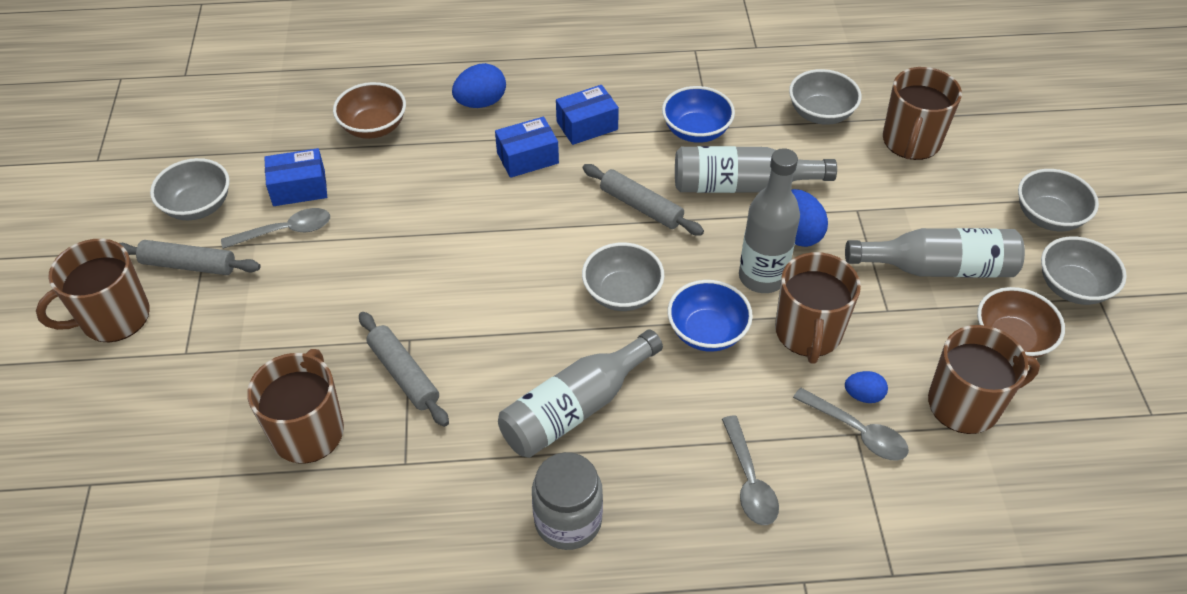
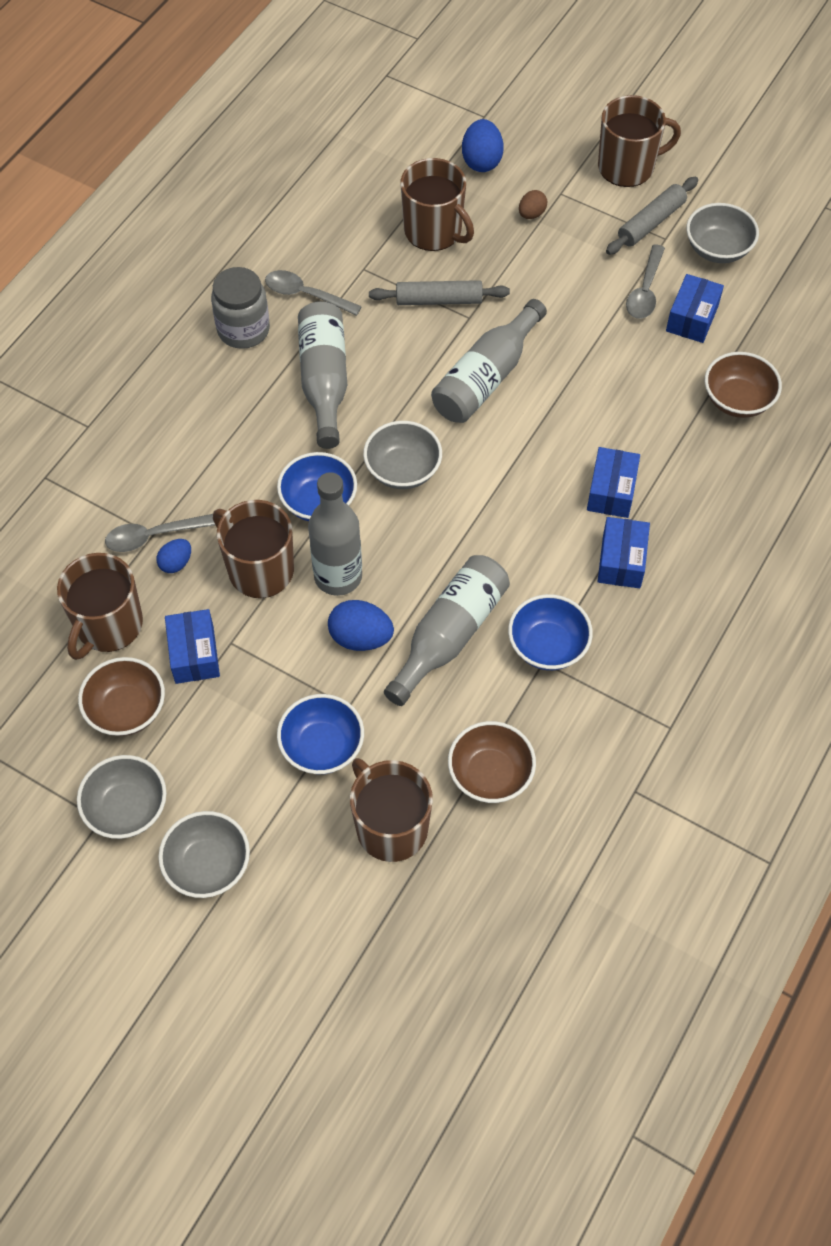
camera: 125 degrees right, 10 degrees up
(113, 317) = (627, 167): brown mug -> brown mug turned 75 degrees clockwise
(231, 361) = (531, 214): none -> brown egg
(481, 103) = (715, 495): blue egg -> blue egg (481, 161)
(641, 207) = (485, 540): grey rolling pin -> none
(749, 480) = (179, 444): grey spoon -> grey spoon (306, 295)
(820, 113) = (490, 774): grey bowl -> brown bowl
(901, 206) = (322, 746): none -> blue bowl
(922, 327) = (194, 654): none -> blue box
(938, 268) = (236, 717): grey bottle -> grey bottle (486, 377)

